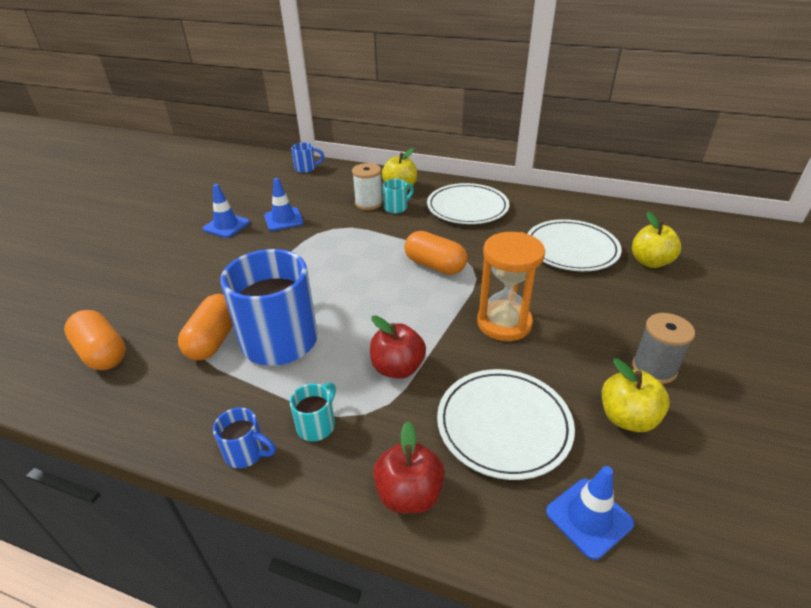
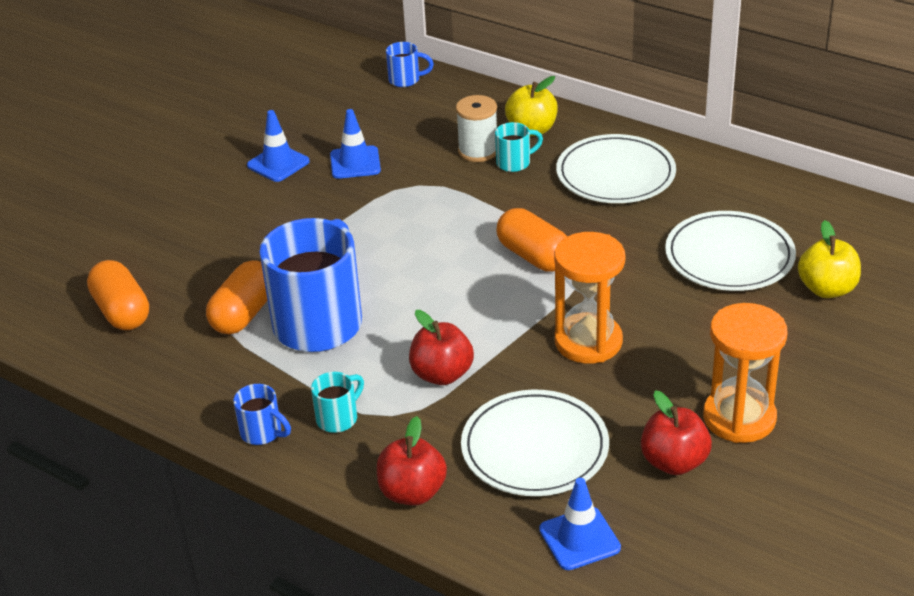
camera: 15 degrees right, 0 degrees up
(627, 418) = (674, 462): yellow apple -> red apple
(654, 368) = (739, 418): grey spool -> orange hourglass

